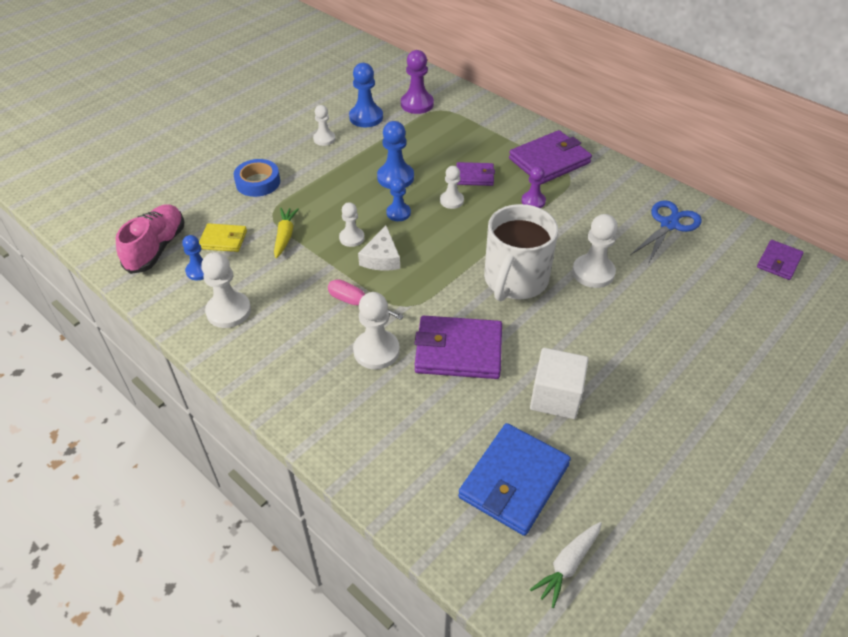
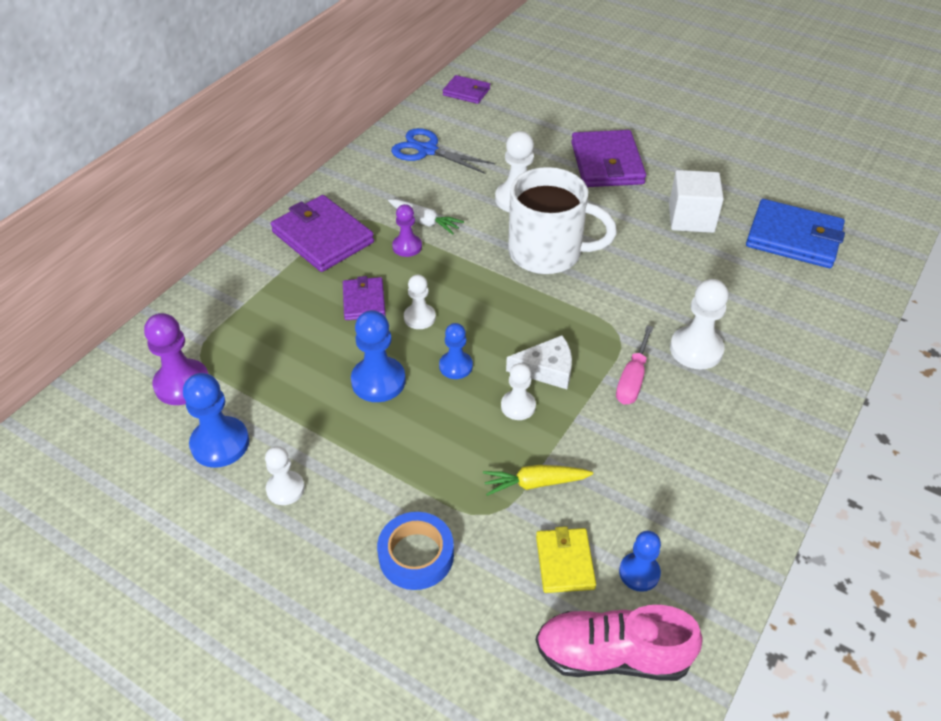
camera: 100 degrees left, 0 degrees up
(228, 311) = (699, 510): white pawn -> none
(458, 351) = (666, 286): purple wallet -> purple wallet (607, 163)
(567, 565) = (848, 206): white carrot -> white carrot (425, 222)

